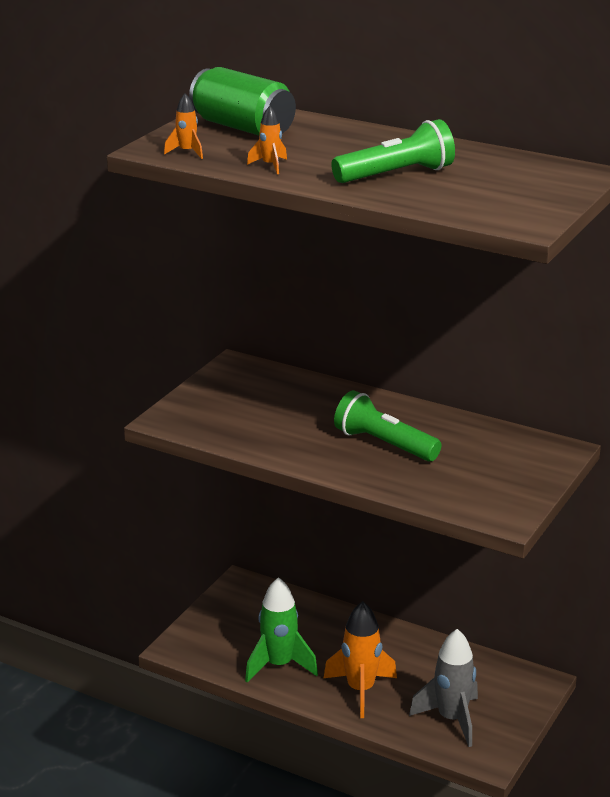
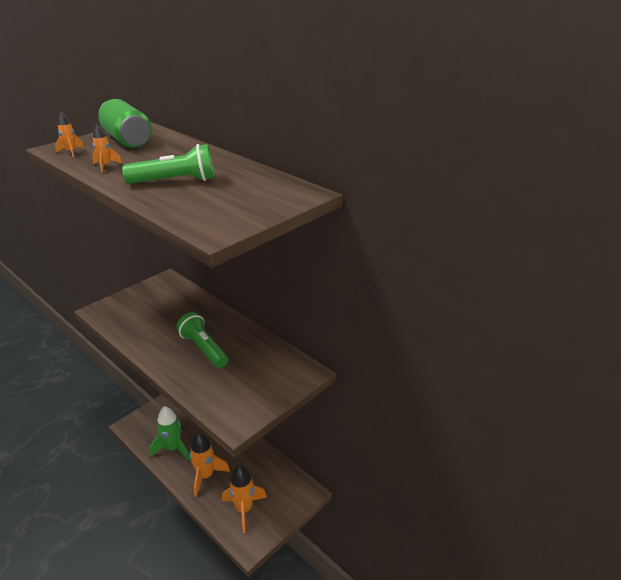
camera: 15 degrees right, 5 degrees up
(452, 719) = (244, 509): grey rocket -> orange rocket

